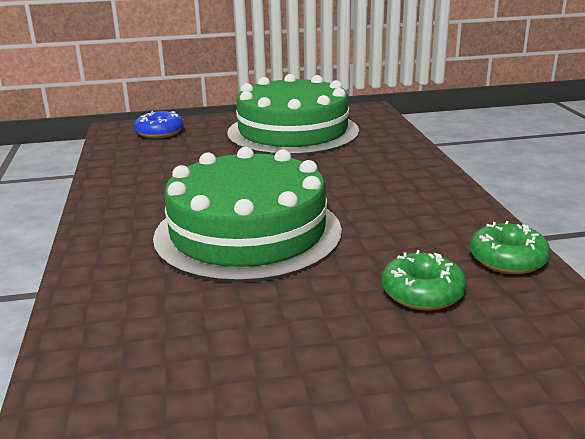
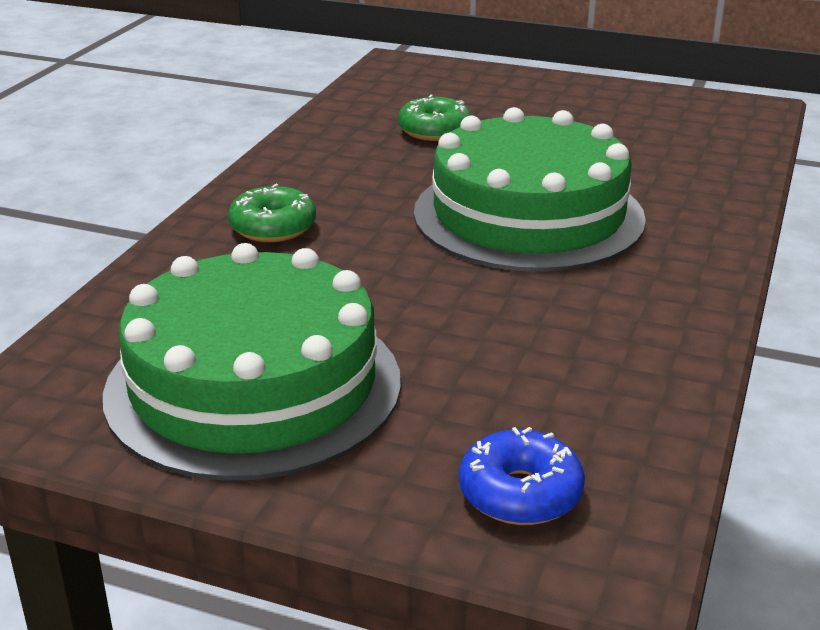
camera: 150 degrees left, 5 degrees up
(507, 259) = (326, 131): green donut -> green donut (273, 227)

